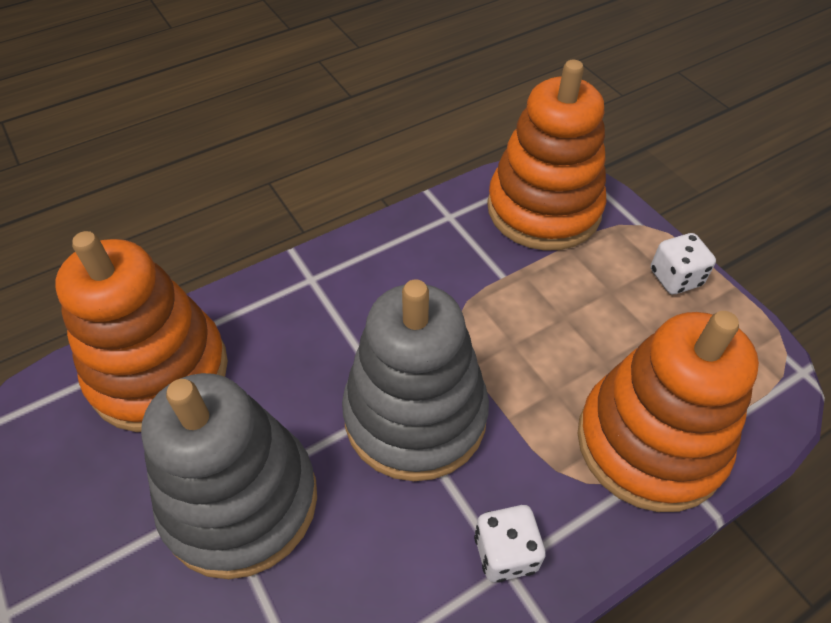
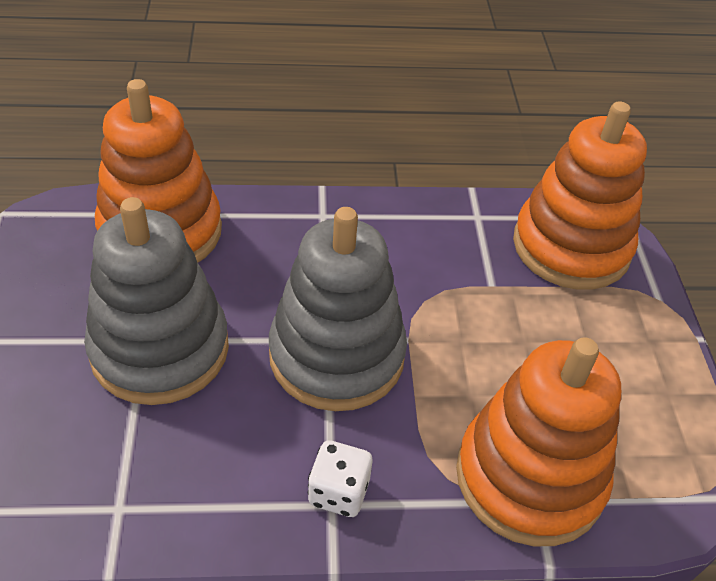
camera: 25 degrees right, 5 degrees down
(675, 278) = (660, 359): white dice -> none

